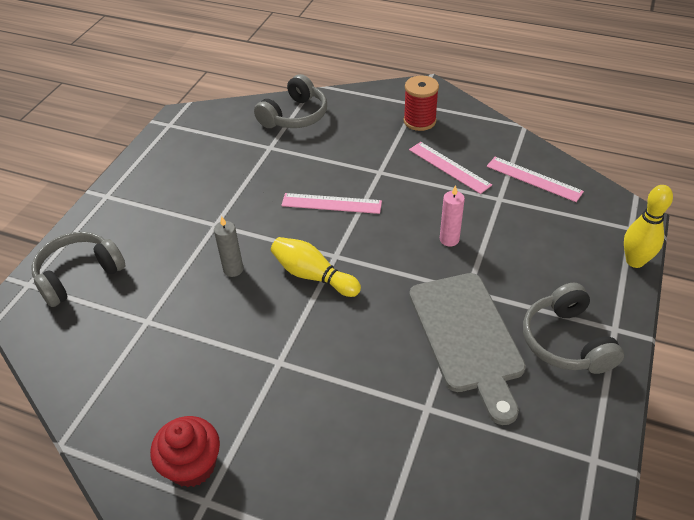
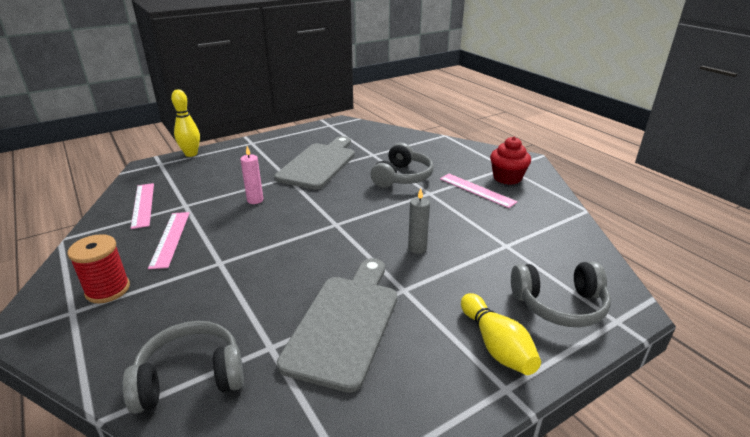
camera: 145 degrees left, 15 degrees down
(237, 180) = (344, 323): none -> grey cutting board
(313, 276) = (364, 220): yellow bowling pin -> yellow bowling pin (496, 345)
(331, 203) = (291, 257): pink ruler -> pink ruler (477, 190)
(566, 341) = (279, 147): grey headphones -> grey headphones (402, 177)

